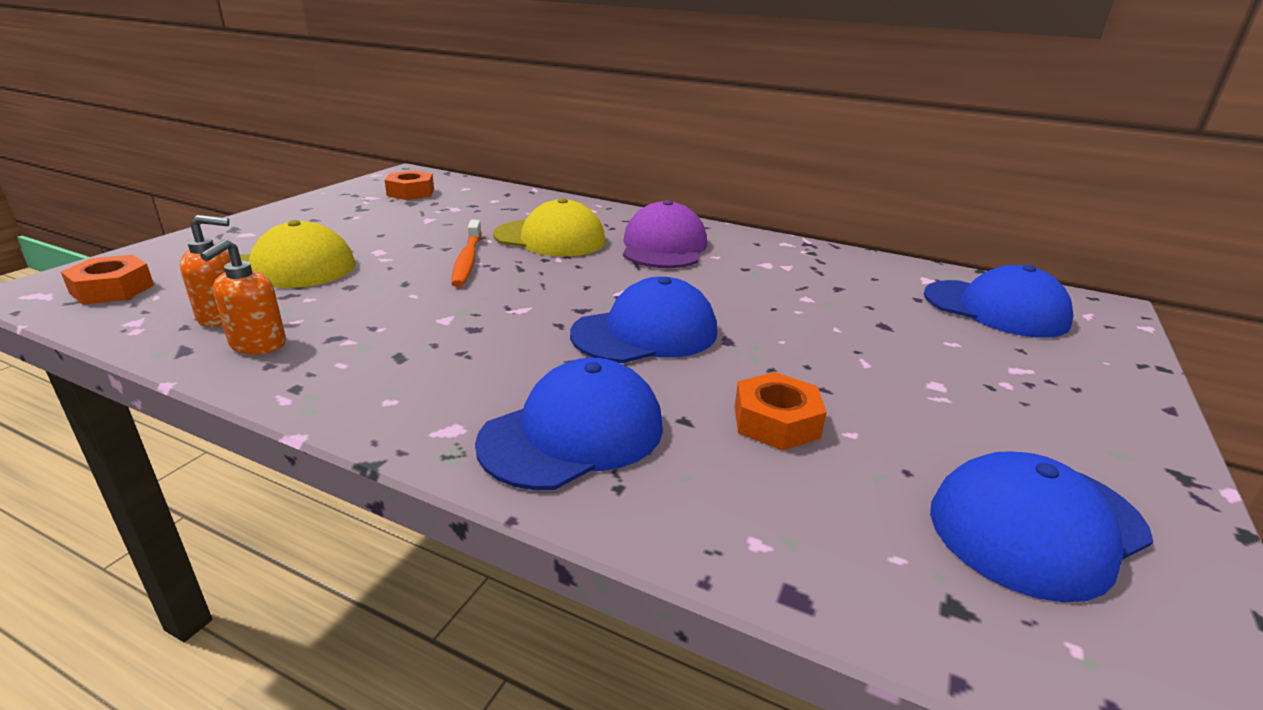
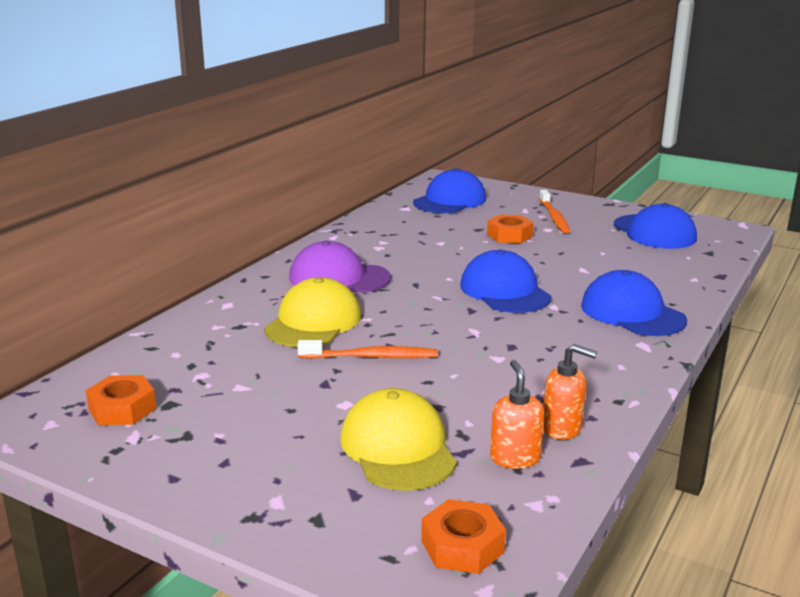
camera: 85 degrees left, 5 degrees down
(776, 422) = (599, 266): orange nut -> orange nut (509, 235)
(1009, 396) = (554, 217): none -> orange toothbrush

